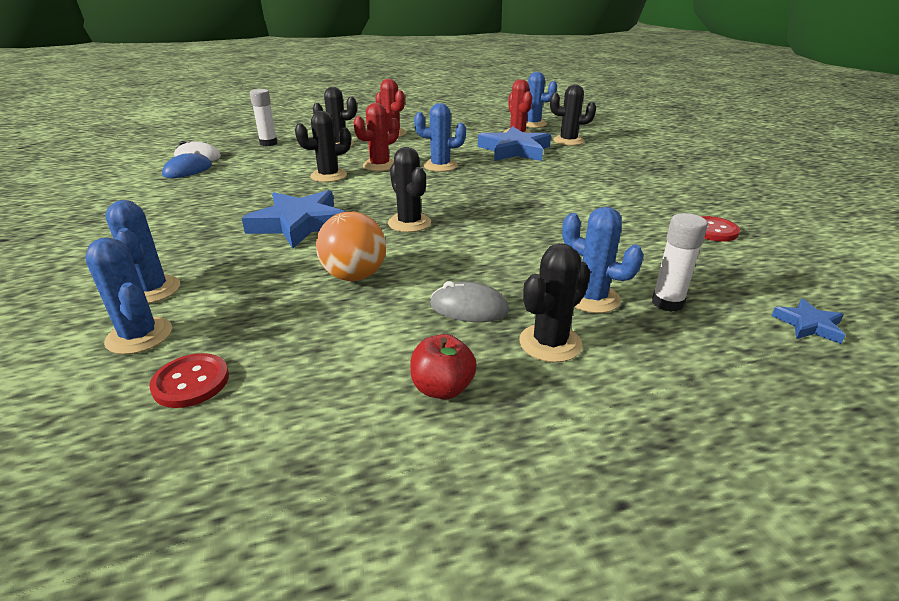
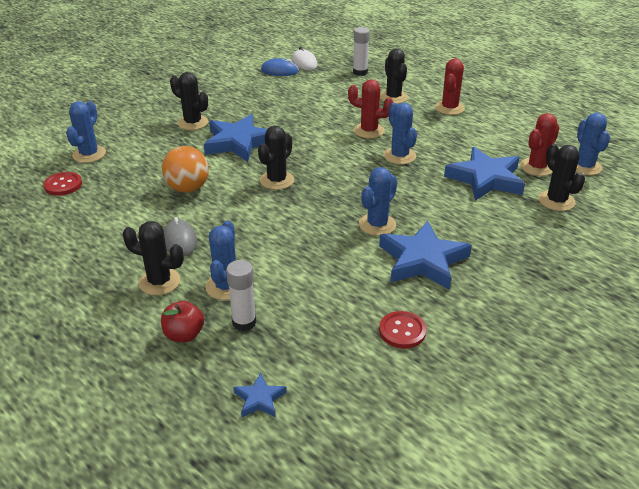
camera: 60 degrees right, 5 degrees up
(151, 290) = (129, 136): blue cactus -> blue cactus (377, 225)
(328, 176) = (325, 120): black cactus -> black cactus (192, 123)
(442, 388) = (95, 256): red apple -> red apple (184, 335)
(613, 198) = (423, 260): none -> blue star

